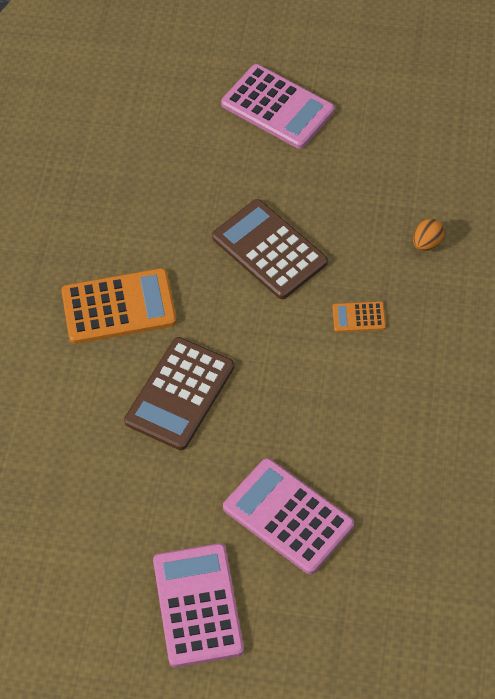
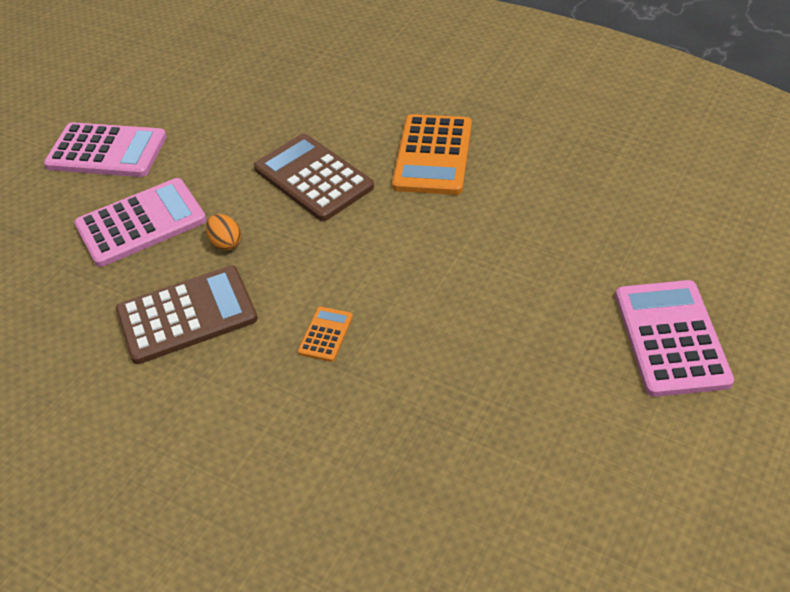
camera: 110 degrees right, 10 degrees down
(269, 250) = (453, 280): brown calculator -> brown calculator (187, 315)
(277, 107) = (671, 338): pink calculator -> pink calculator turned 120 degrees clockwise
(427, 243) = (397, 433): orange egg -> orange egg (226, 243)

